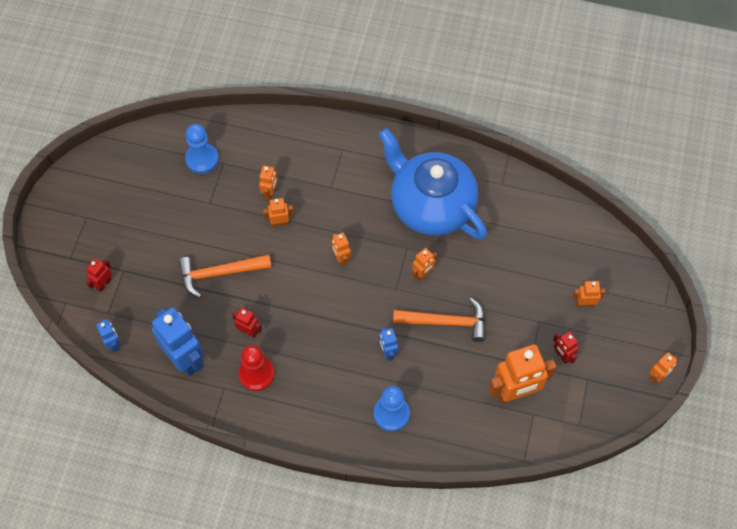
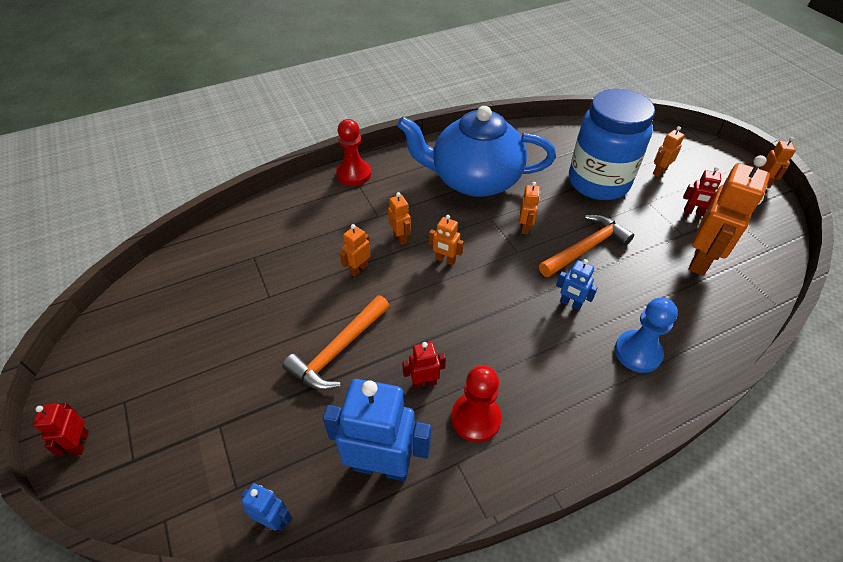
camera: 40 degrees left, 15 degrees down
(103, 284) = (204, 458): red robot -> red robot (80, 443)
(202, 159) = (227, 266): blue pawn -> none
(270, 192) = (324, 251): orange robot -> orange robot (400, 237)
(348, 135) = (354, 174): none -> red pawn
(523, 277) = (598, 182): none -> blue jar

